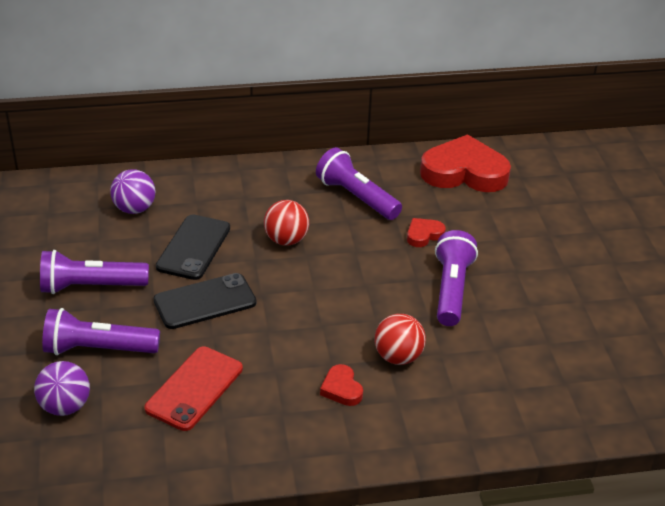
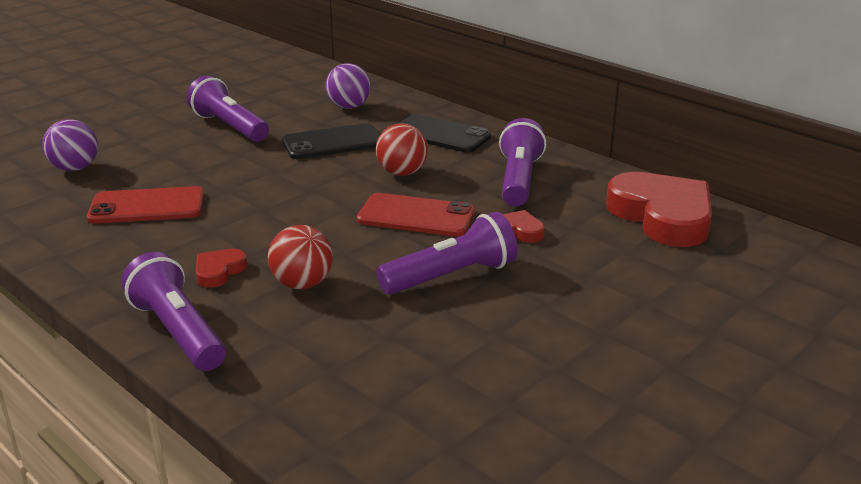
camera: 55 degrees right, 10 degrees down
(98, 349) = (156, 155): purple flashlight -> purple flashlight (178, 332)
(205, 302) = (267, 171): black phone -> black phone (440, 135)
(358, 265) = (416, 216): none -> red phone

